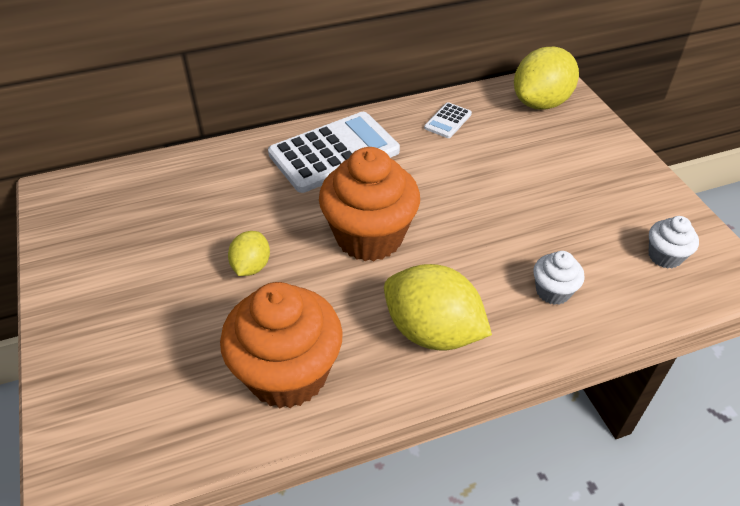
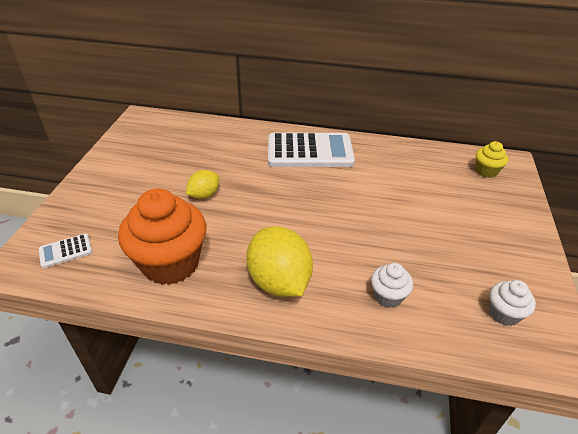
camera: 30 degrees right, 5 degrees down
(369, 237) = (289, 207): orange cupcake -> none
(448, 121) = (404, 159): white calculator -> white calculator (65, 251)
(540, 103) = (486, 171): yellow lemon -> yellow cupcake

